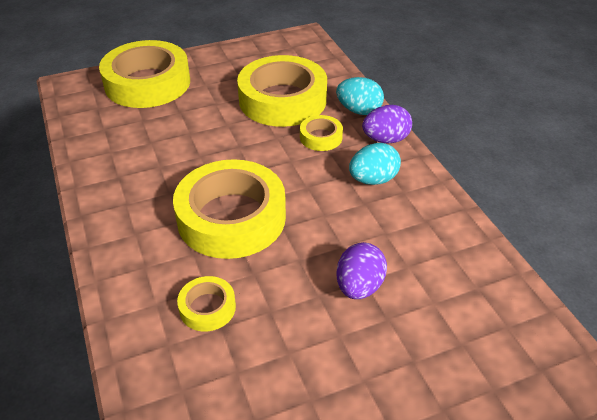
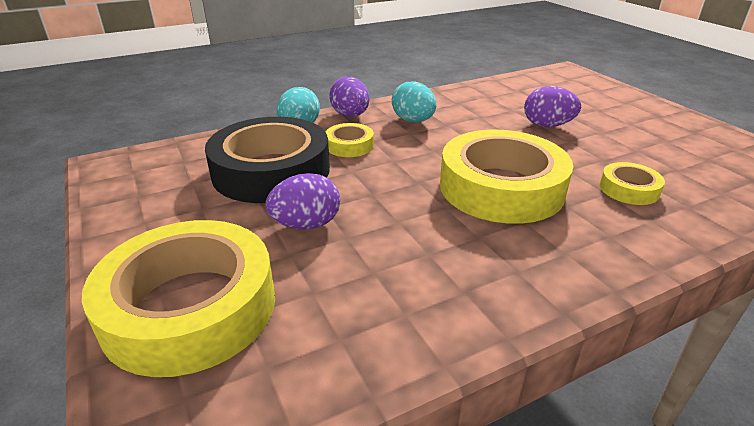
camera: 95 degrees left, 10 degrees down
(208, 116) = (306, 224): none -> purple egg
(282, 100) = (271, 171): yellow tape -> black tape

